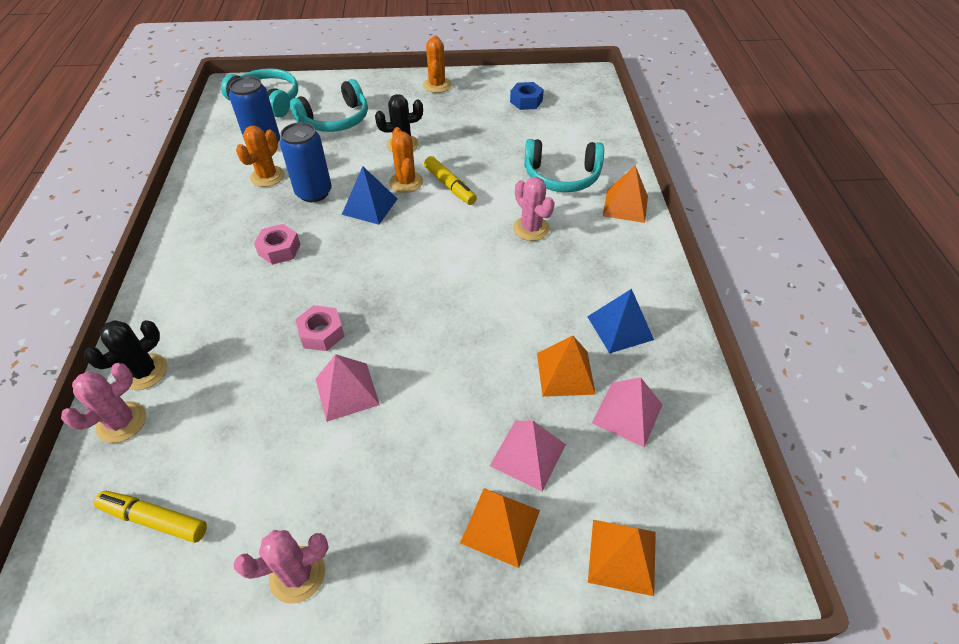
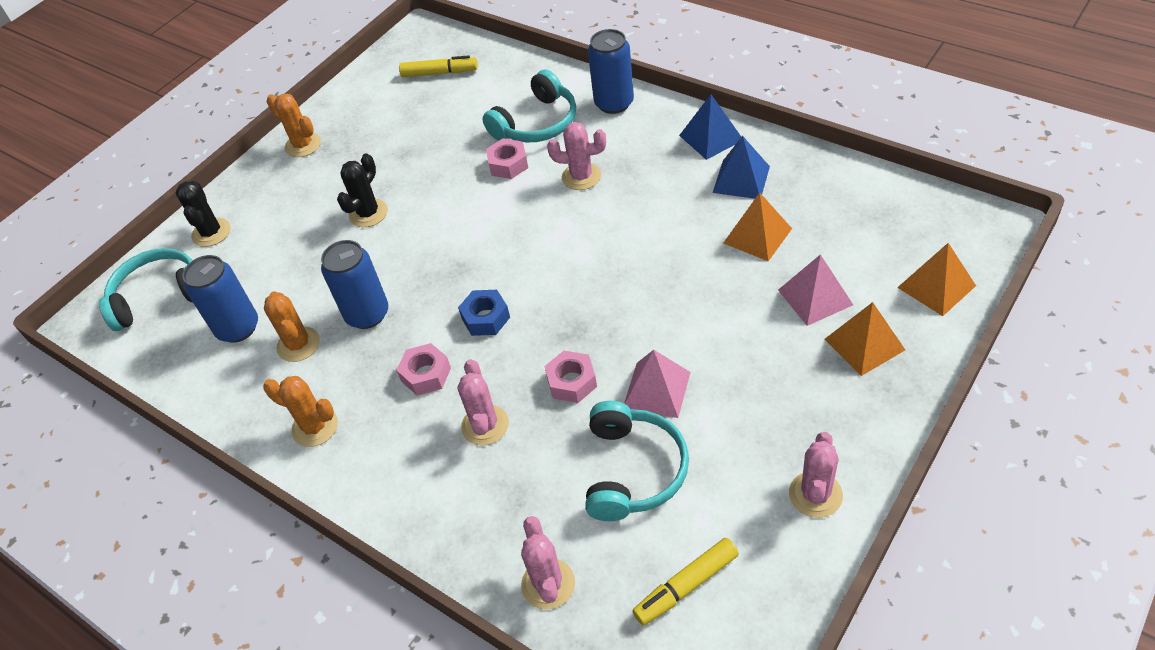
camera: 45 degrees left, 0 degrees up
(144, 372) = (496, 546): black cactus -> black cactus (211, 233)
(251, 305) = (485, 425): none -> pink cactus
(335, 120) = (266, 250): turquoise headphones -> turquoise headphones (633, 470)
(369, 206) = (435, 277): blue pyramid -> blue pyramid (711, 137)
(406, 182) = (429, 235): orange cactus -> orange cactus (315, 427)
(450, 186) = (468, 205): yellow marker -> yellow marker (439, 73)
(507, 184) = (508, 164): none -> pink nut
(526, 101) = (406, 93): blue nut -> blue nut (486, 318)
(625, 206) = (614, 103): orange pyramid -> blue can
(627, 413) = (824, 219): pink pyramid -> none

